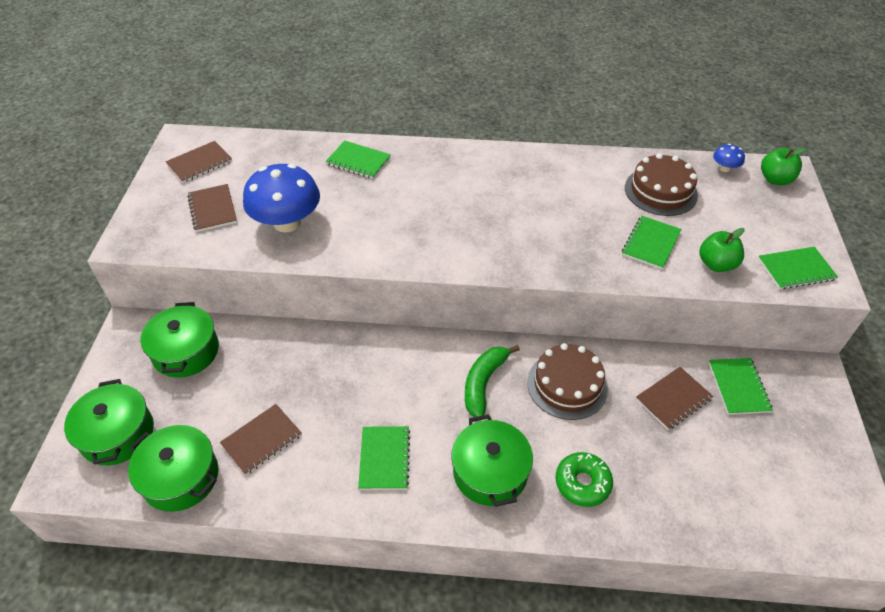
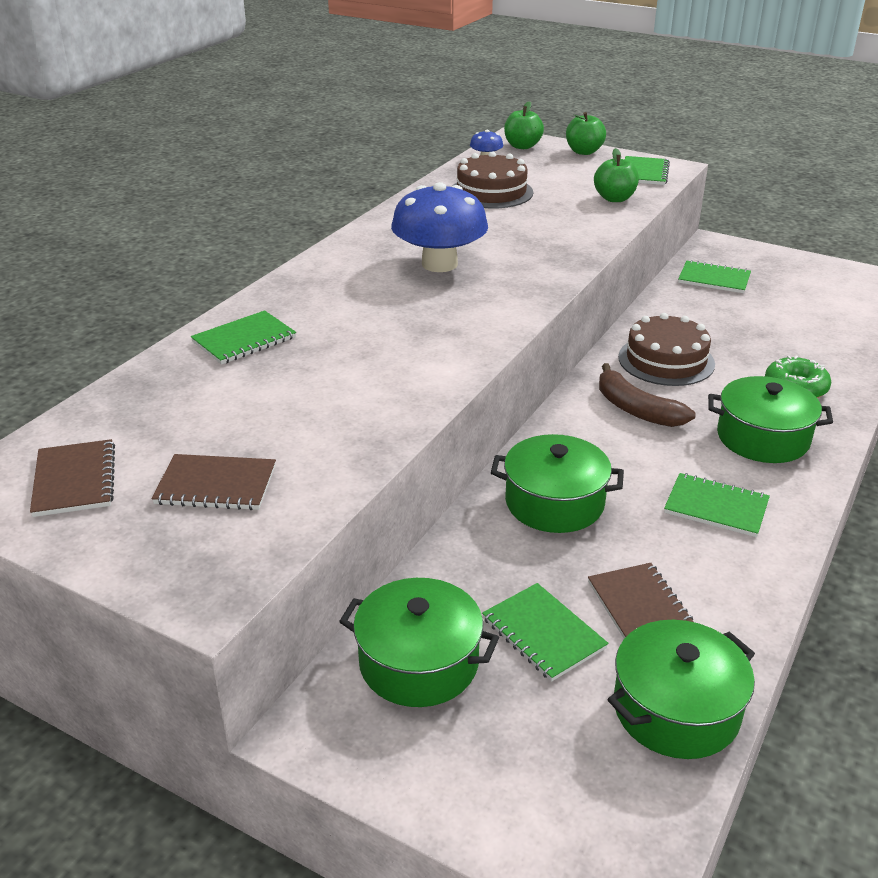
camera: 65 degrees left, 15 degrees down
(117, 434) = (554, 780): green pot -> green pot (554, 502)
(287, 222) = (319, 421): blue mushroom -> blue mushroom (439, 264)
(483, 383) = (636, 409): green banana -> brown banana
(651, 243) = (563, 216): green notebook -> green notebook (543, 633)
(673, 399) = (713, 312): brown notebook -> none
(804, 219) = (584, 152): none -> green apple

